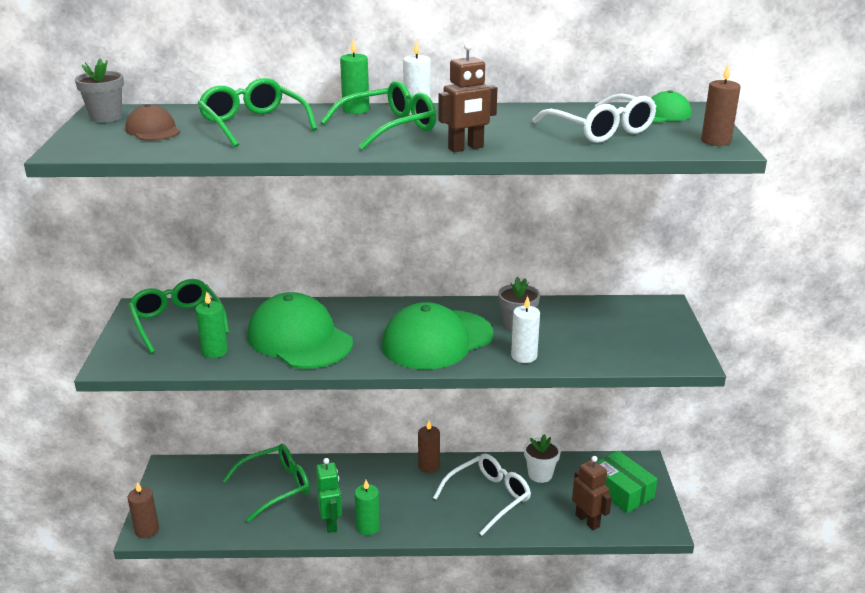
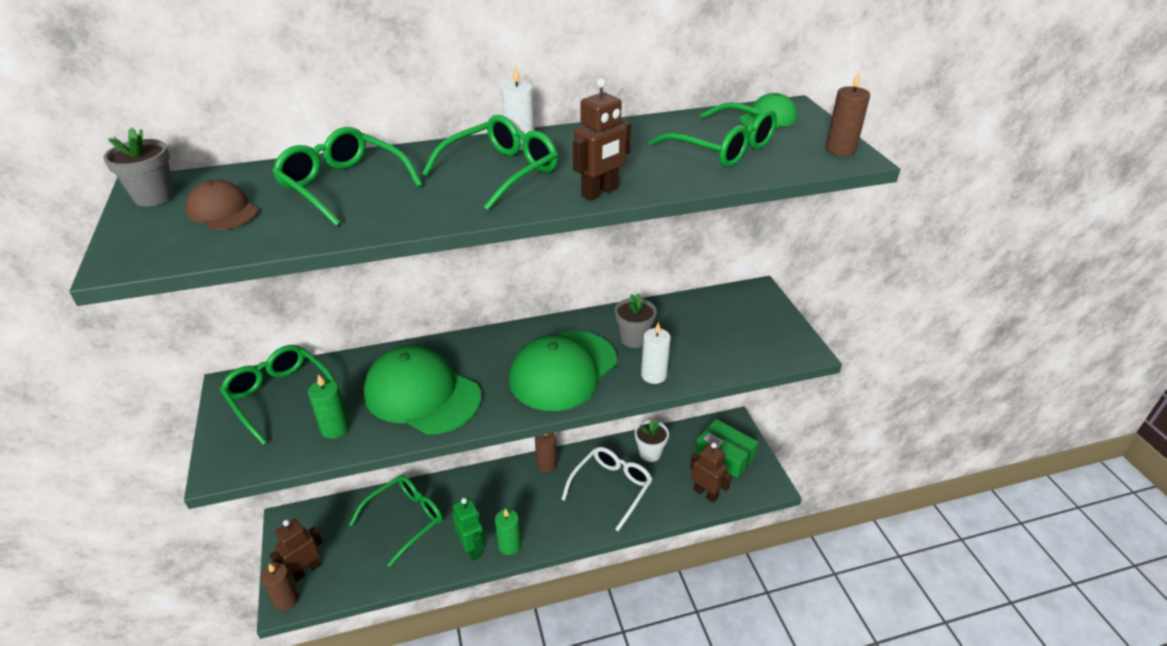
camera: 15 degrees left, 10 degrees up
(172, 510) = (306, 570): none -> brown robot
(356, 110) = (451, 149): green candle -> none
(600, 130) = (722, 148): white glasses -> green glasses

